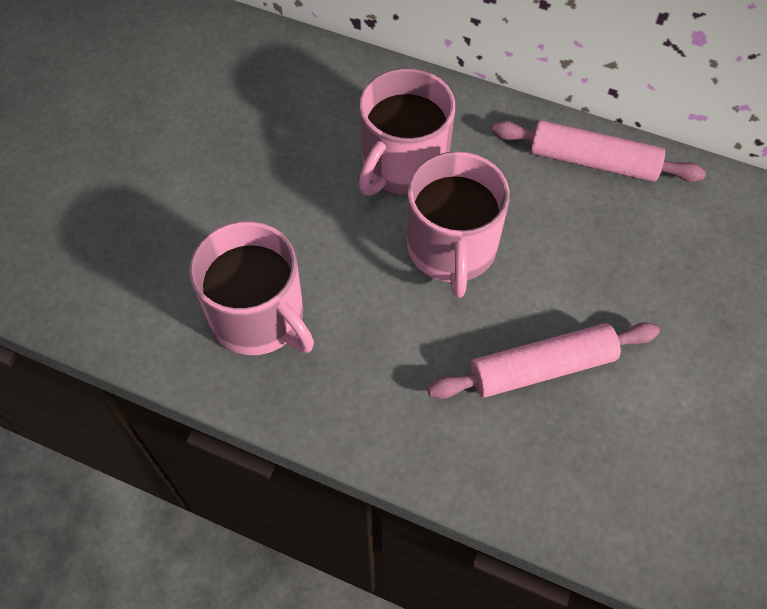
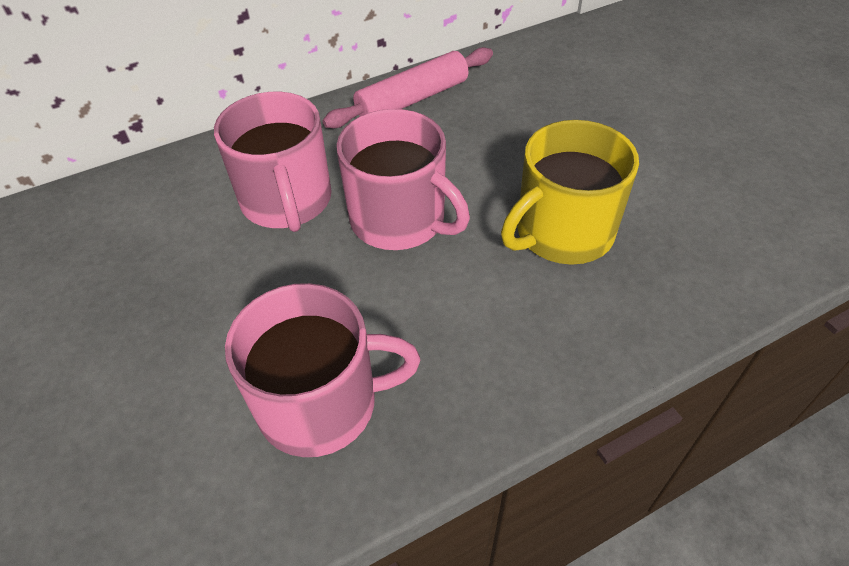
camera: 50 degrees left, 10 degrees down
(542, 368) = (562, 233): pink rolling pin -> yellow mug

